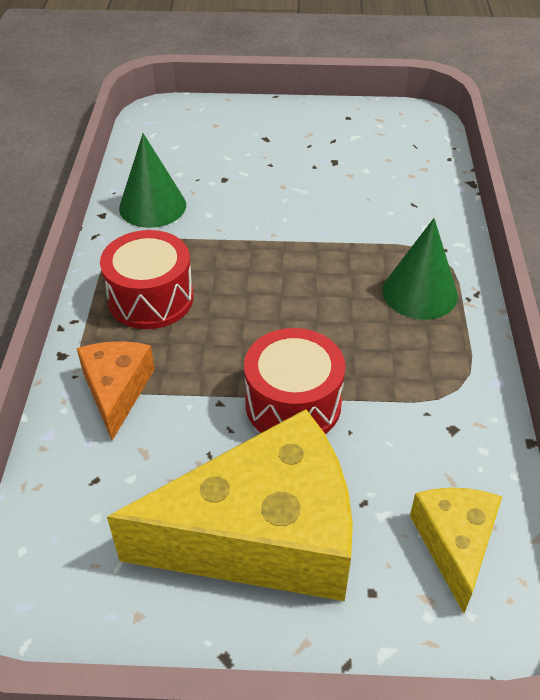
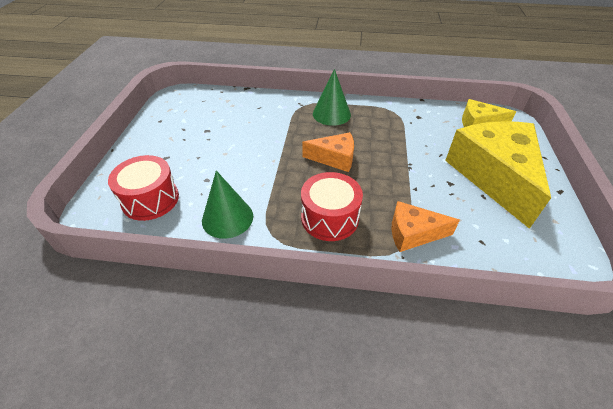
camera: 85 degrees left, 0 degrees up
(287, 300) = (334, 158): none -> orange cheese
(293, 404) = (412, 161): red drum -> red drum (150, 199)

